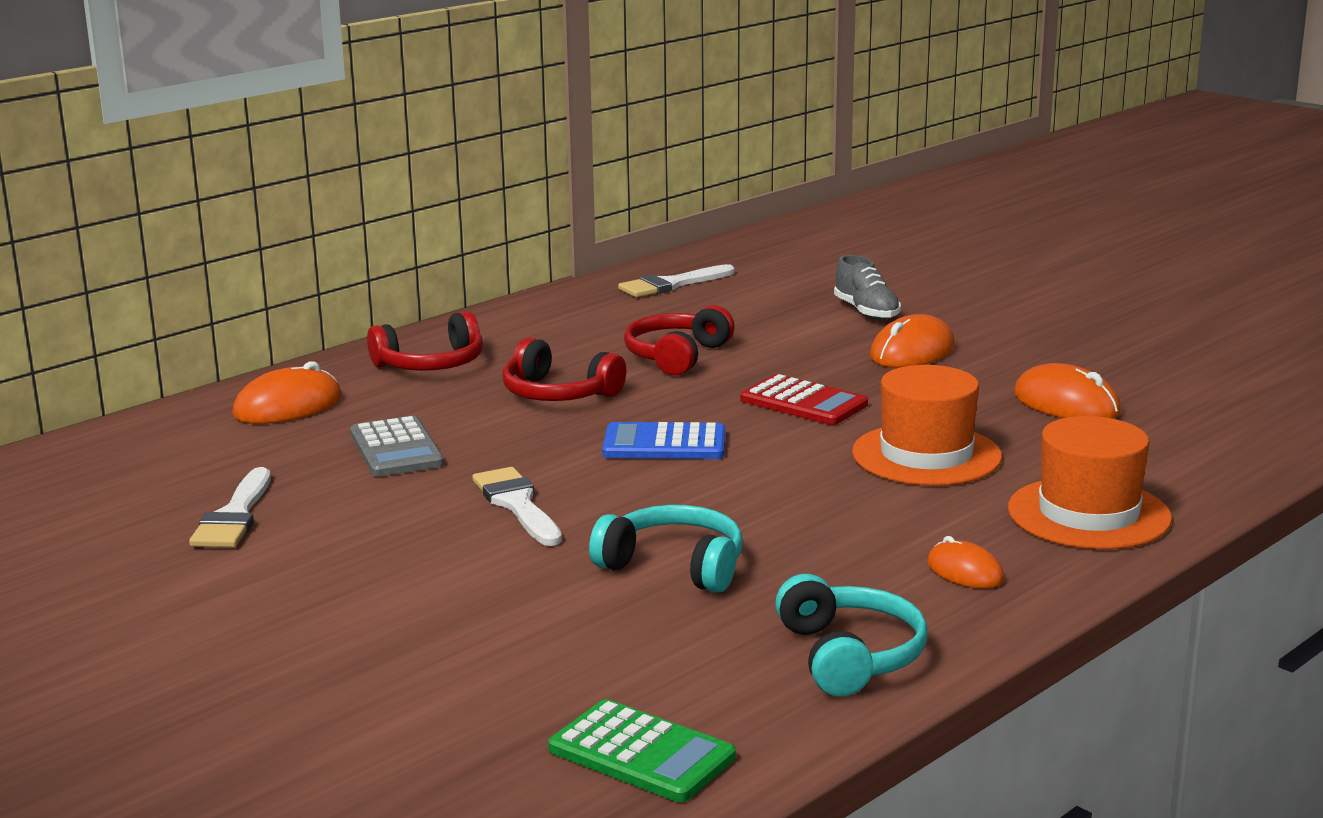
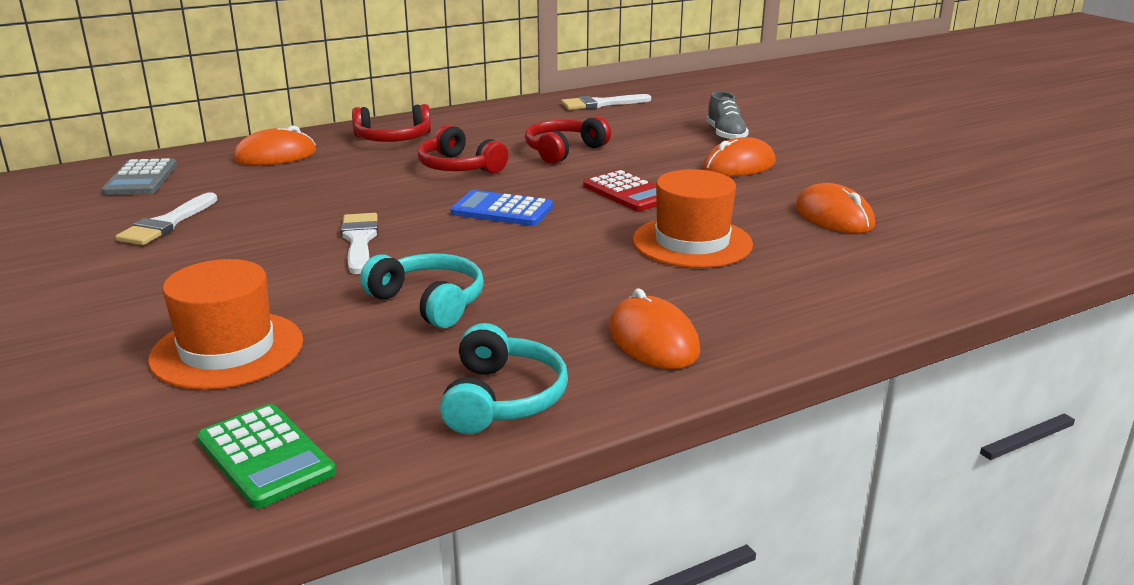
camera: 15 degrees right, 5 degrees up
(396, 449) = (316, 191): grey calculator -> grey calculator (141, 179)
(965, 571) = (653, 340): orange mouse -> orange mouse, size x1.63
(1088, 514) = (792, 307): orange hat -> orange hat (227, 350)

